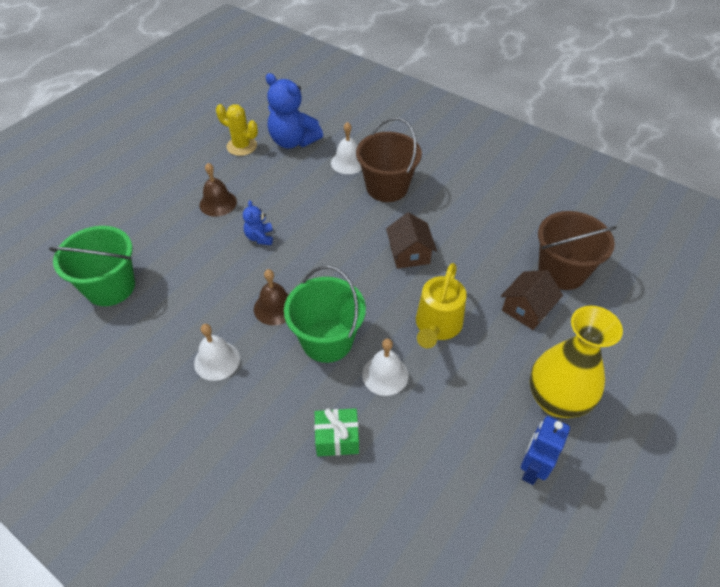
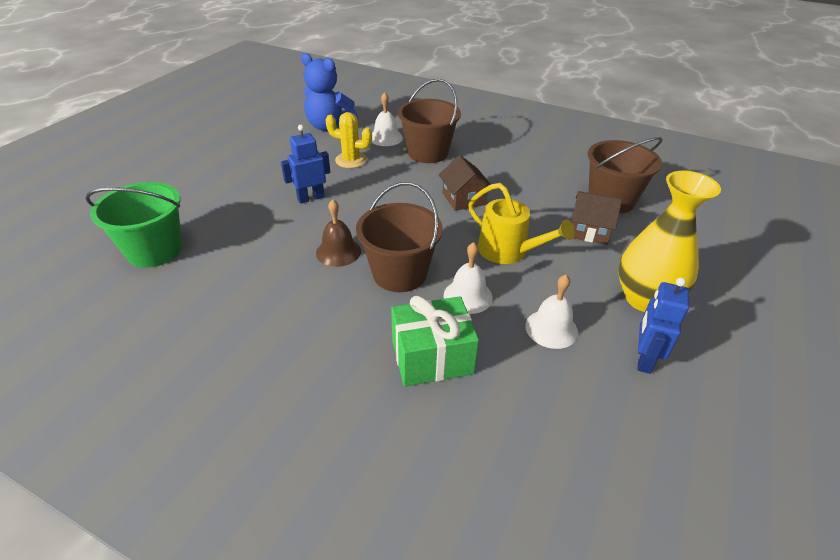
camera: 10 degrees left, 10 degrees down
(217, 360) = (284, 302): white bell -> white bell (551, 328)
(218, 203) = (262, 175): brown bell -> none
(241, 146) = (279, 133): yellow cactus -> yellow cactus (351, 160)
(260, 237) = (311, 198): blue teddy bear -> blue robot
(327, 340) = (399, 273): green bucket -> brown bucket
(337, 438) = (432, 357): green gift -> green gift, size x1.54
(437, 326) = (508, 251): yellow watering can -> yellow watering can turned 60 degrees counterclockwise
(526, 309) = (589, 231): brown house -> brown house turned 75 degrees clockwise

